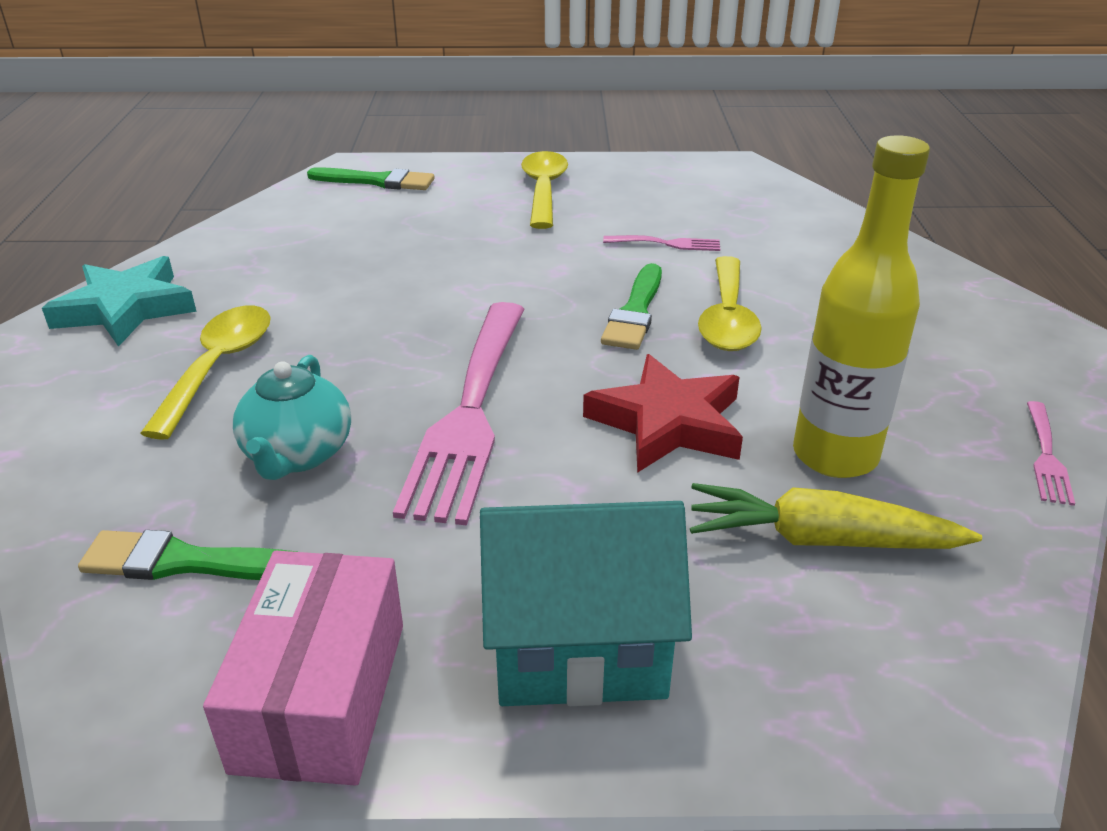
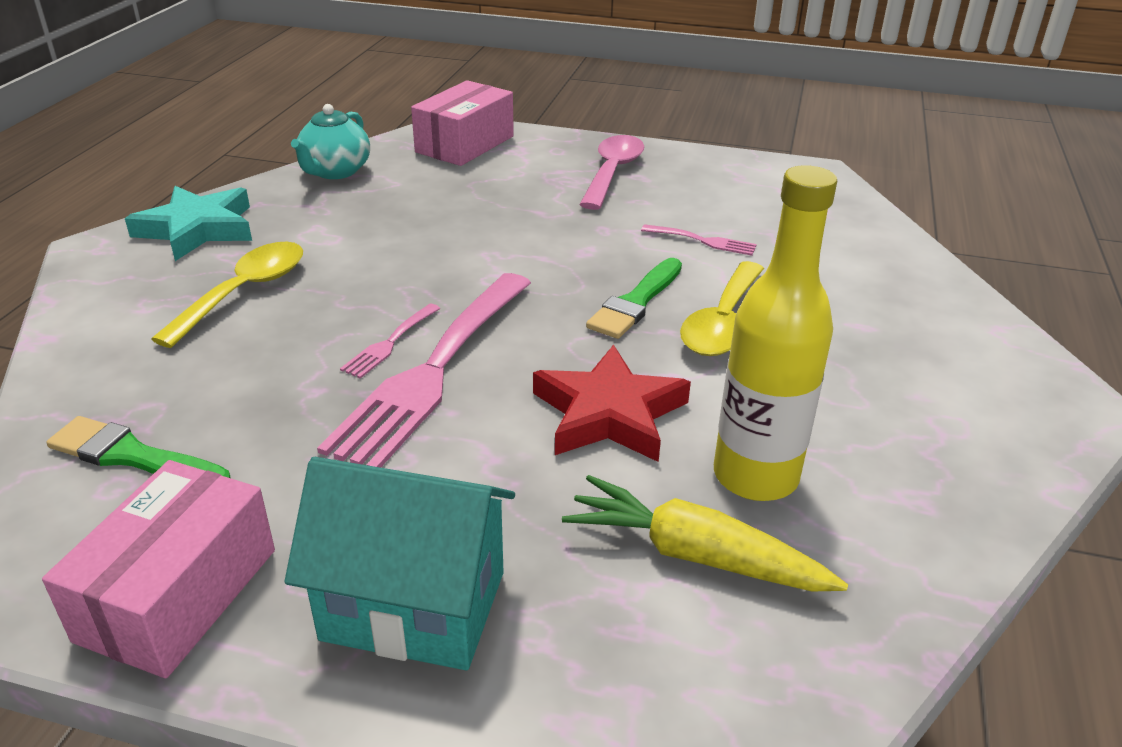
camera: 15 degrees right, 0 degrees up
(298, 455) = (268, 381): turquoise teapot -> turquoise teapot (335, 171)
(377, 181) = (465, 144): green brush -> pink box
(543, 190) = (612, 172): yellow spoon -> pink spoon
(1046, 456) = (980, 520): pink fork -> pink fork (390, 343)

